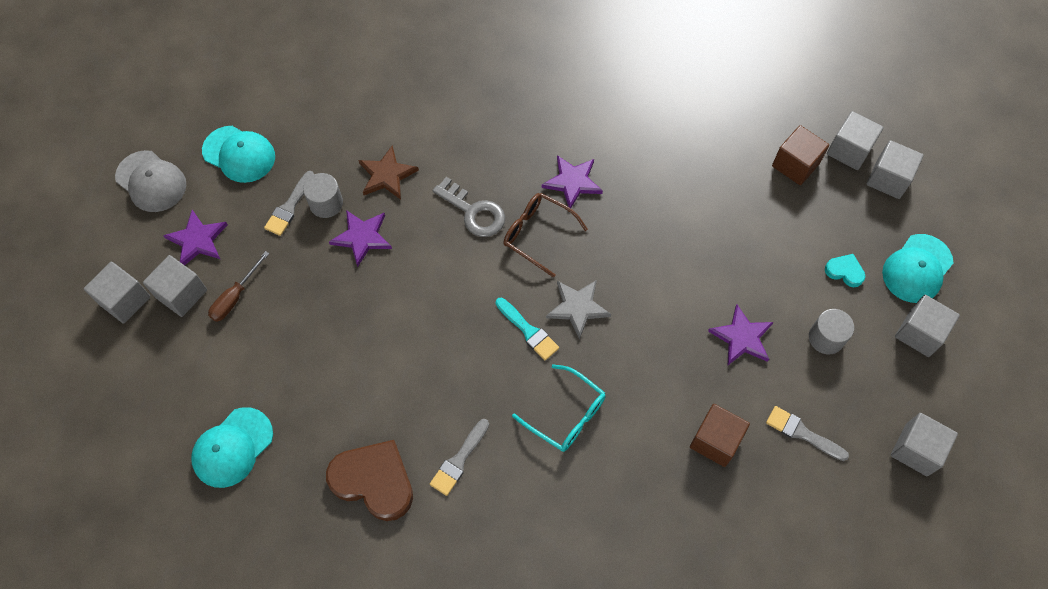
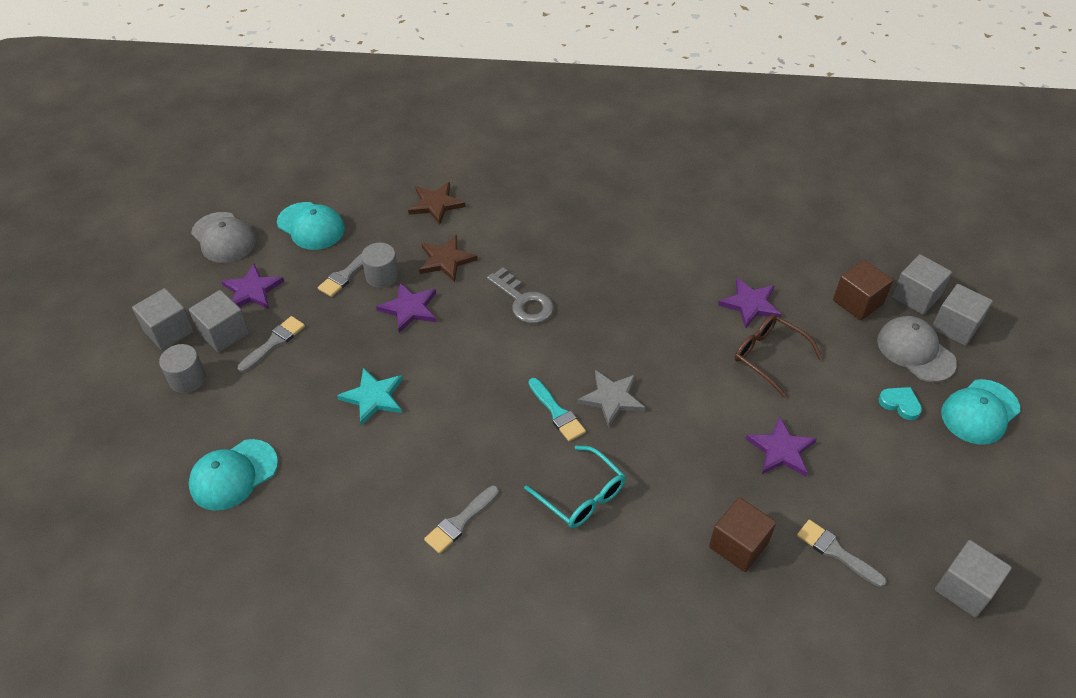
camera: 10 degrees right, 15 degrees down
(235, 297) = (274, 342): brown screwdriver -> grey brush
(348, 342) = (373, 397): none -> turquoise star
(362, 109) = (436, 204): none -> brown star
(374, 481) = (367, 528): brown heart -> none
(538, 234) = (583, 329): brown glasses -> brown glasses (769, 356)
(572, 182) = (627, 288): purple star -> purple star (750, 304)
(826, 338) = (873, 463): grey cylinder -> grey cylinder (187, 379)
(854, 211) = (915, 351): none -> grey cap
(919, 333) = (977, 473): grey cube -> none

